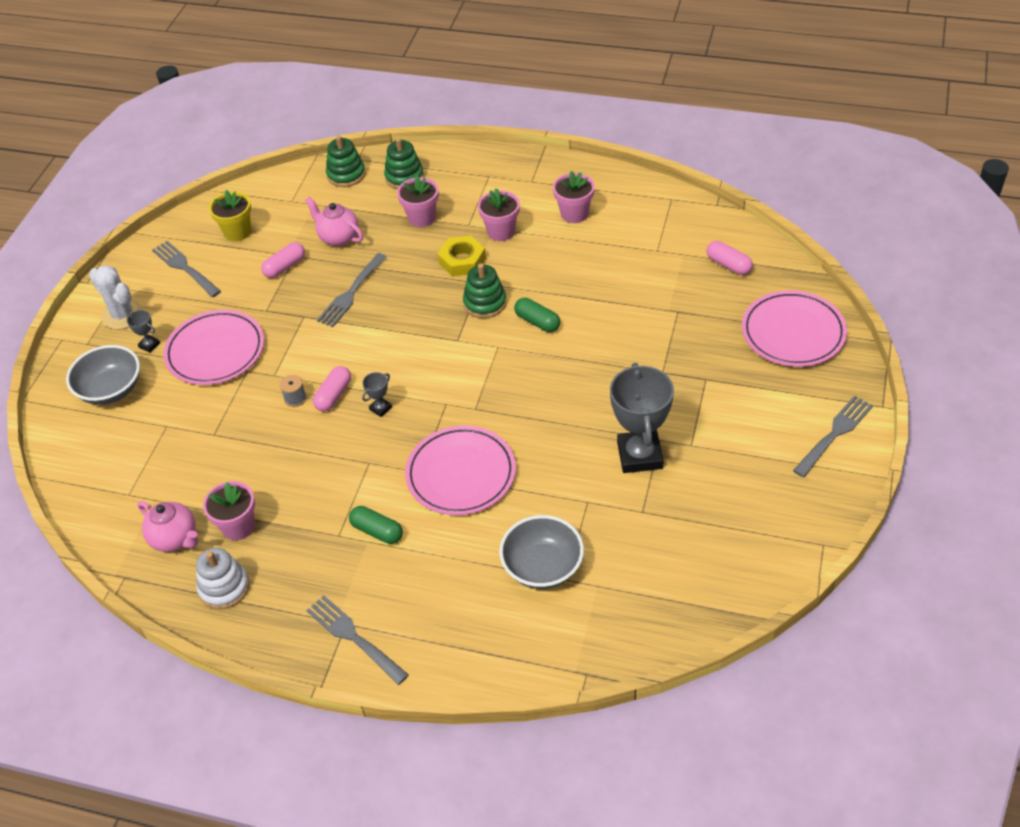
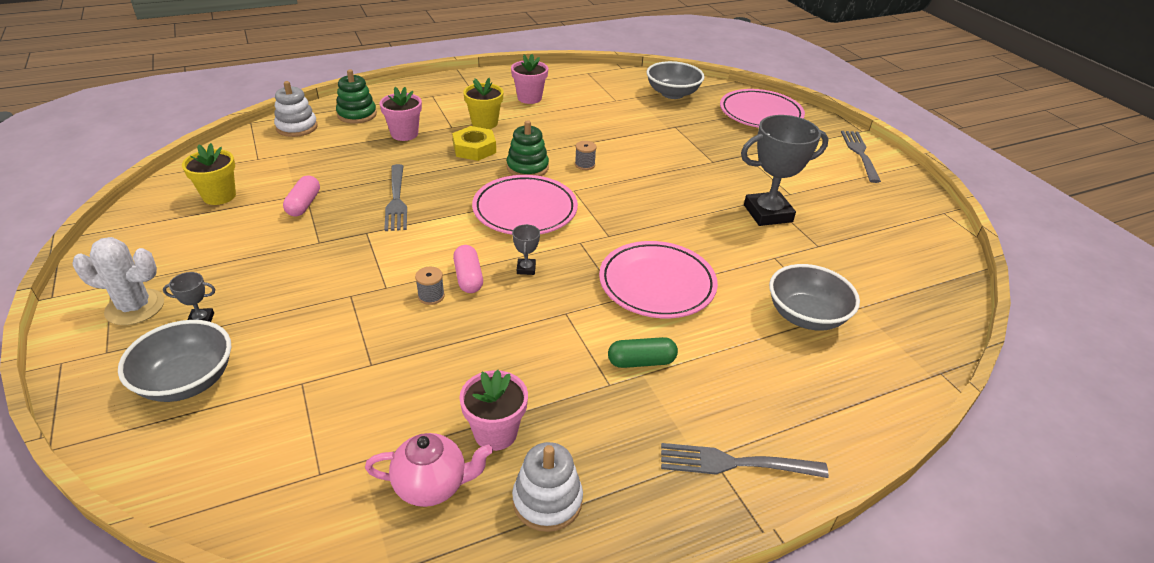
camera: 45 degrees left, 10 degrees down
(185, 268) = (183, 241): grey fork -> none
(215, 351) = (295, 294): pink plate -> pink plate (525, 210)
(338, 237) = (338, 168): pink teapot -> none
(346, 175) = (297, 127): green stacking toy -> white stacking toy
(501, 231) = (484, 123): pink flower pot -> yellow flower pot
(537, 322) = (585, 165): green capsule -> grey spool
(640, 455) = (767, 213): grey trophy -> grey trophy turned 60 degrees counterclockwise
(728, 265) = (672, 93): pink capsule -> grey bowl

